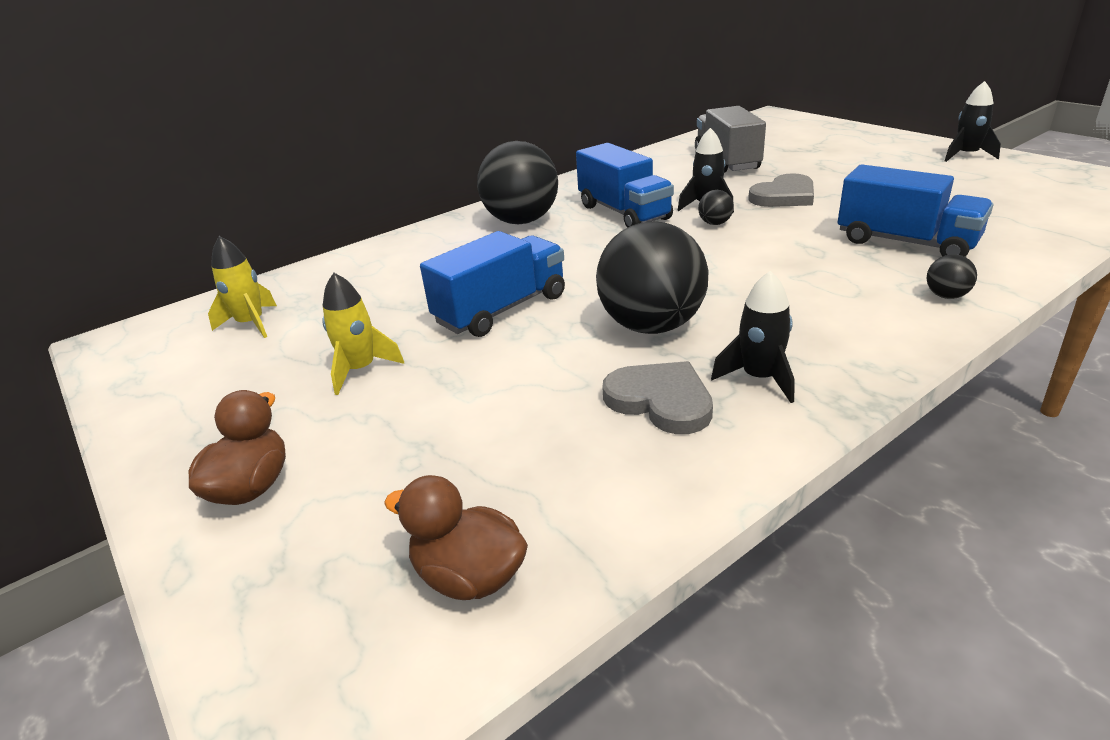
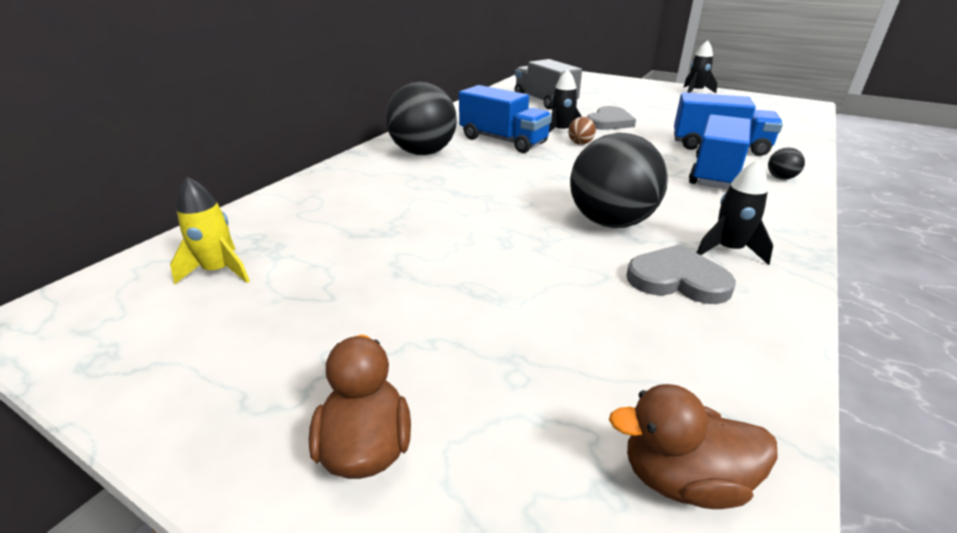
camera: 25 degrees left, 0 degrees up
(360, 370) = (385, 297): yellow rocket -> none
(501, 309) = (473, 224): blue truck -> blue truck (714, 173)
(715, 223) = (580, 143): black ball -> brown ball

